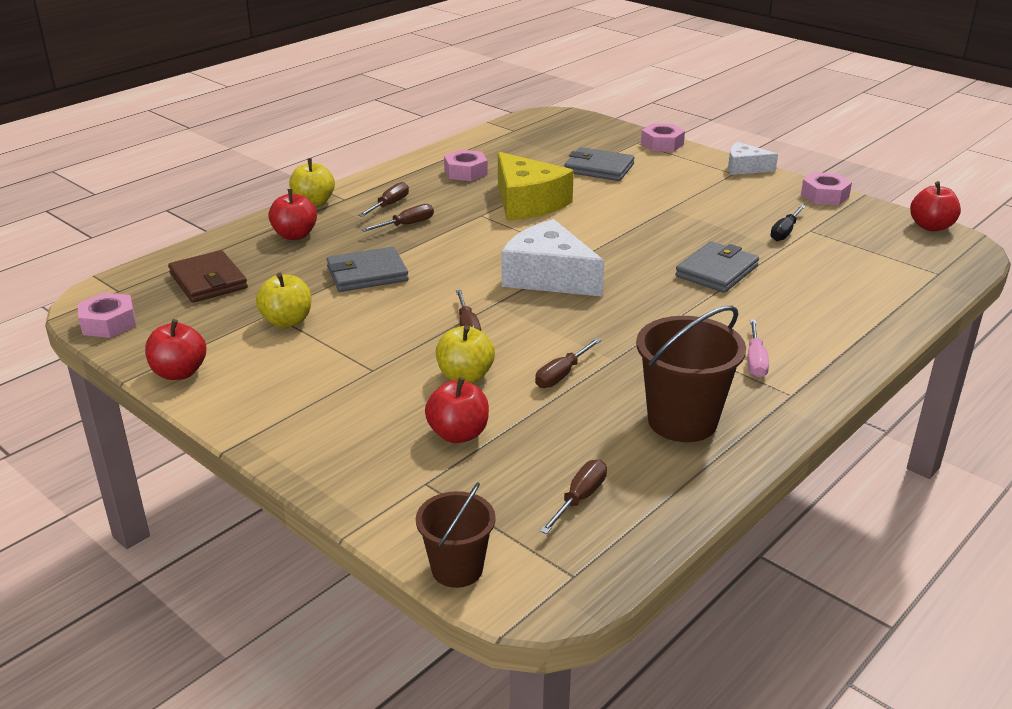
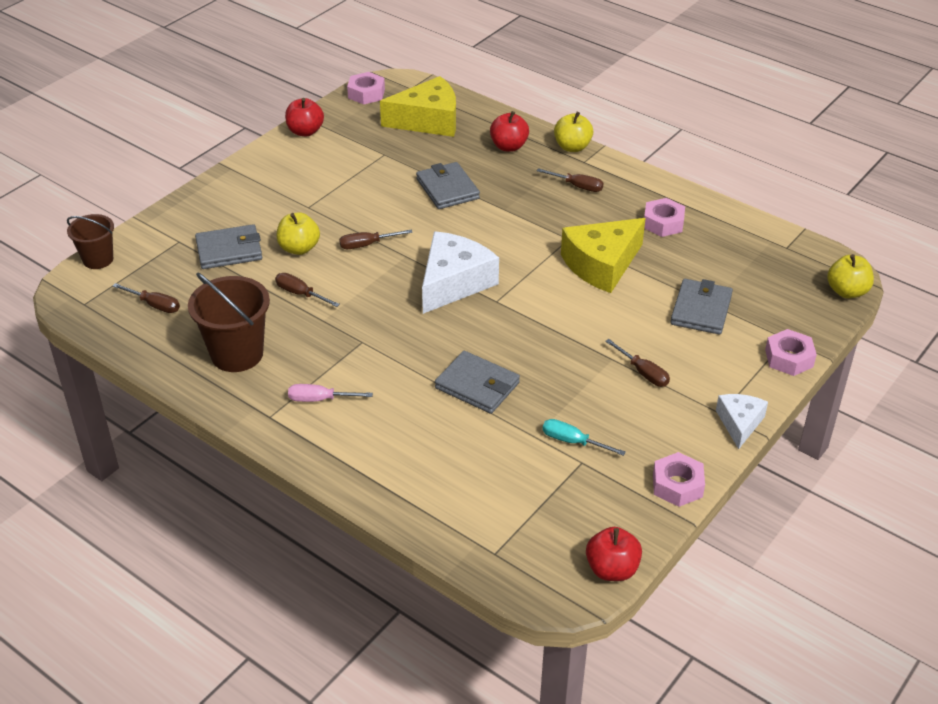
camera: 85 degrees right, 10 degrees up
(208, 281) = (428, 120): brown wallet -> yellow cheese
(287, 321) = (372, 162): yellow apple -> yellow apple (847, 291)
(407, 225) = (539, 199): brown screwdriver -> brown screwdriver (643, 373)
(458, 434) = (229, 250): red apple -> grey wallet
(785, 232) = (572, 441): black screwdriver -> turquoise screwdriver

